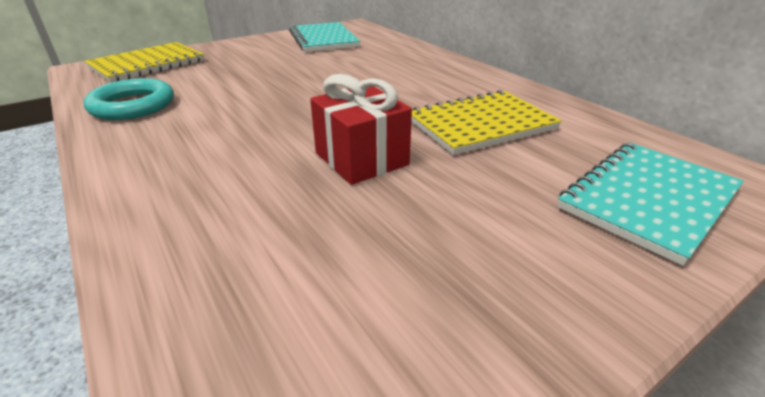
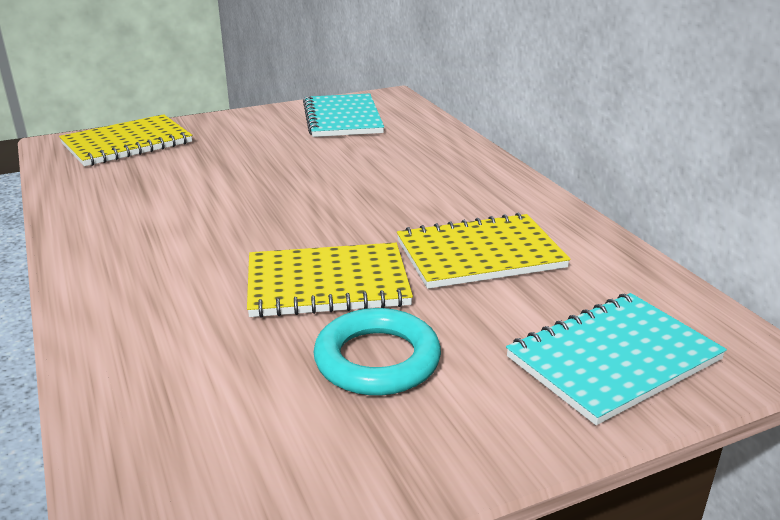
camera: 10 degrees right, 5 degrees down
(133, 106) = (105, 198): turquoise ring -> turquoise ring (377, 360)
(361, 159) = (327, 283): red gift -> yellow notebook

